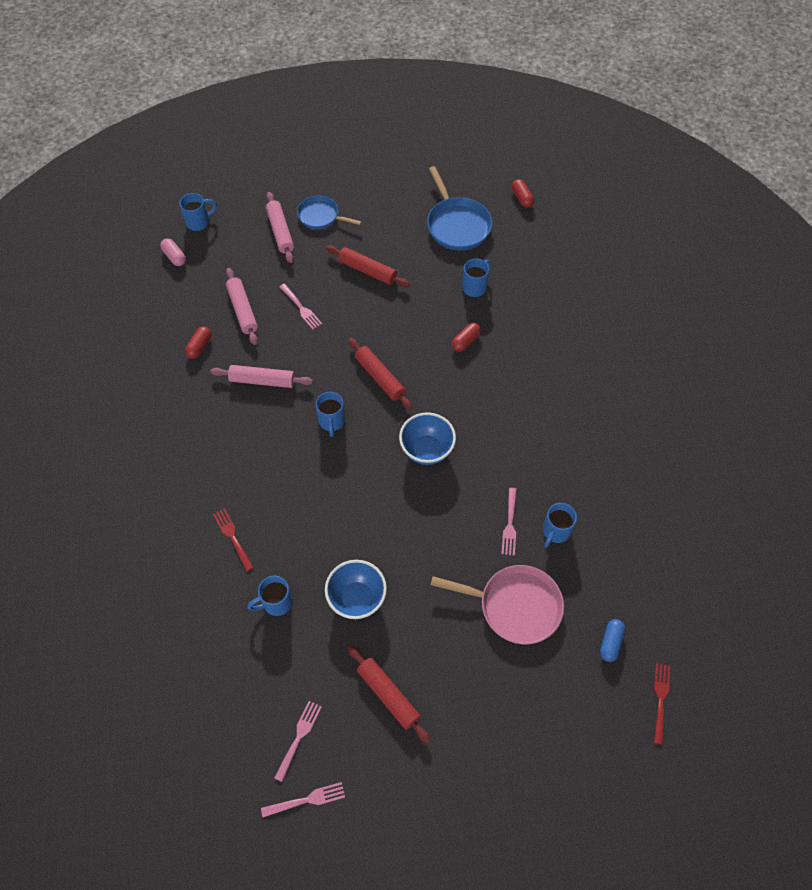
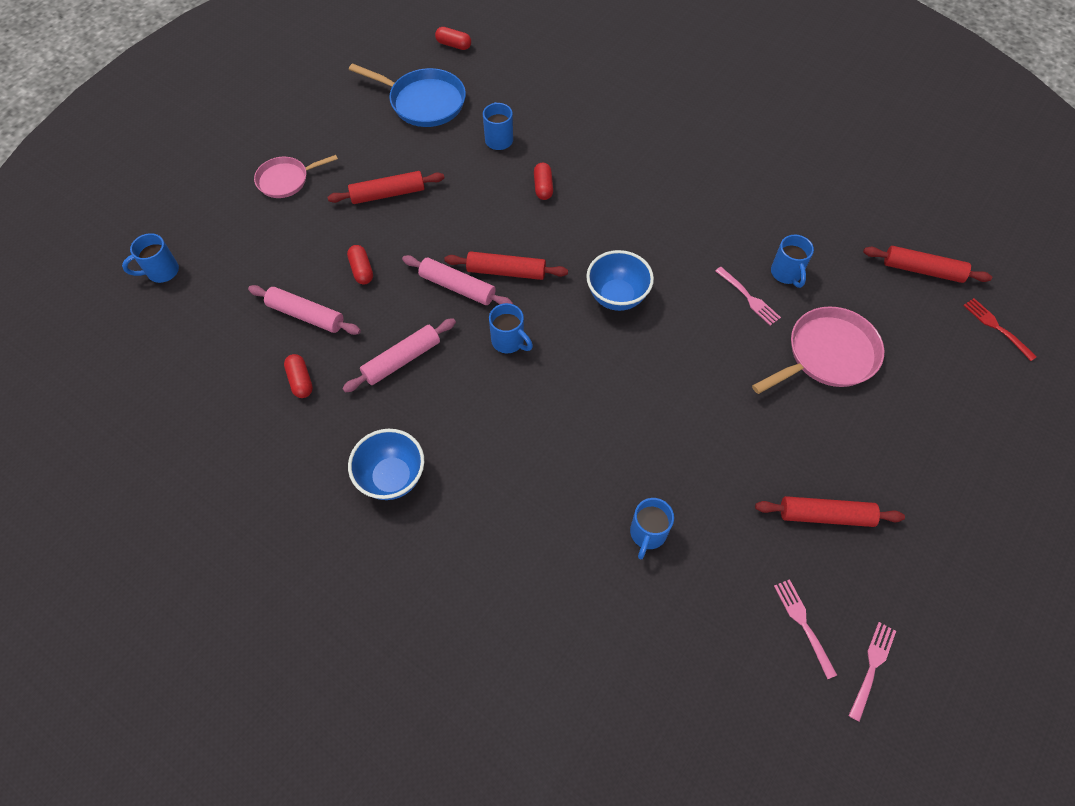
camera: 45 degrees left, 0 degrees up
(174, 257) = (172, 321): pink capsule -> none
(199, 222) = (161, 272): blue mug -> blue mug turned 135 degrees counterclockwise
(233, 537) = (541, 517): red fork -> none
(280, 232) = (261, 221): pink rolling pin -> pink rolling pin (457, 287)
(300, 307) = (362, 270): pink fork -> red capsule
(320, 216) = (286, 180): blue pan -> pink pan
(357, 598) = (708, 464): blue bowl -> blue bowl (392, 477)
(610, 642) = (919, 319): blue capsule -> none
(657, 614) = (922, 270): none -> red rolling pin

